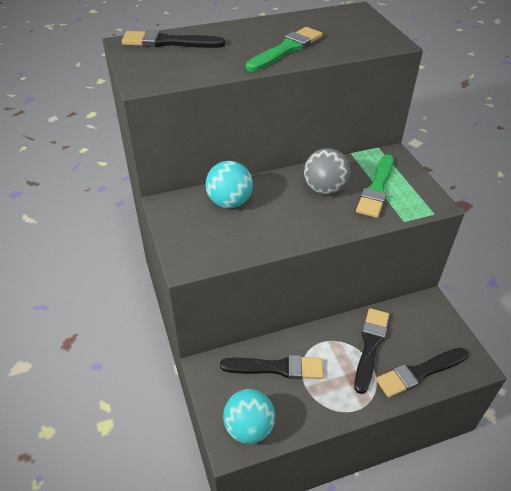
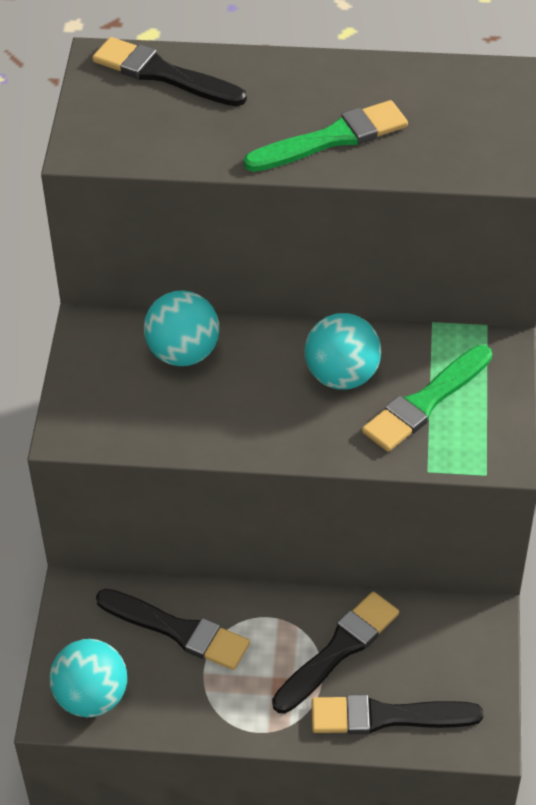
camera: 25 degrees right, 5 degrees up
(324, 189) = (342, 376): grey ball -> turquoise ball

